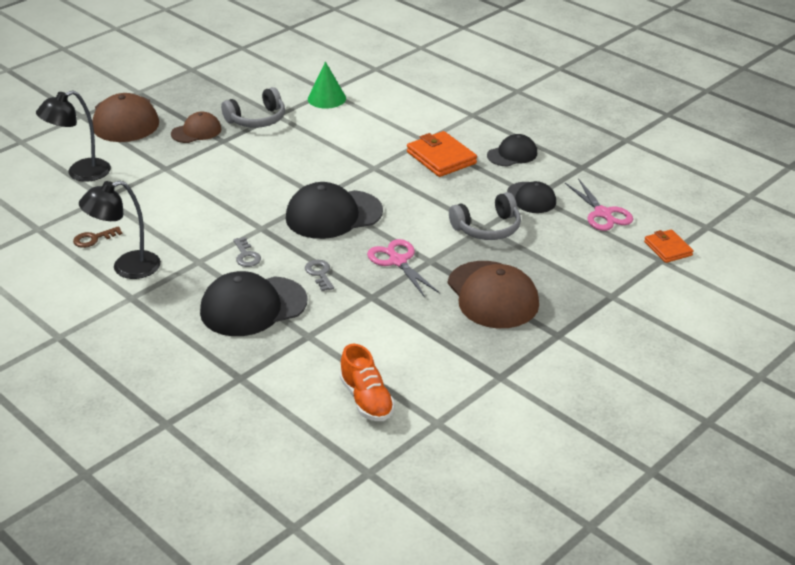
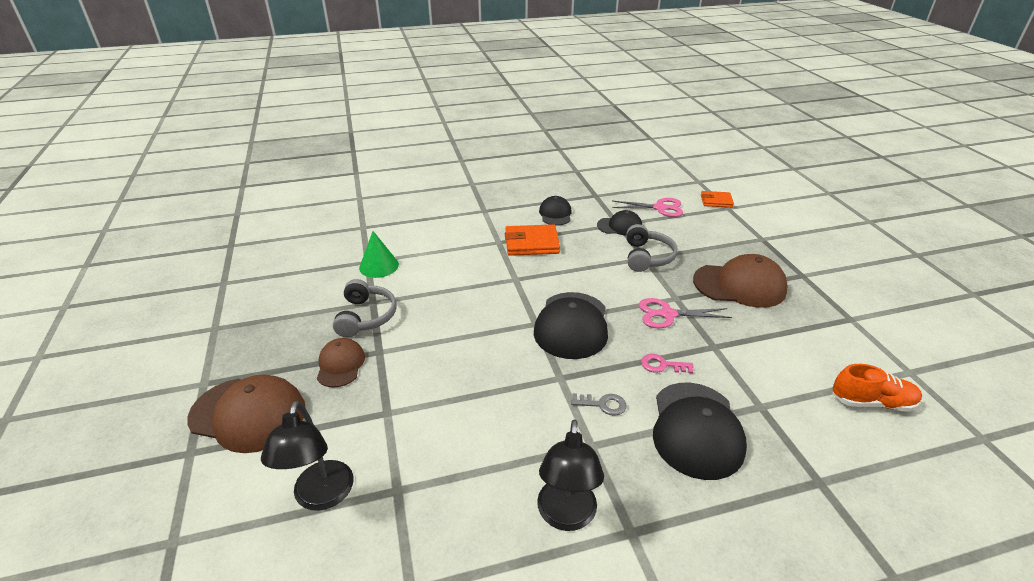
camera: 60 degrees left, 0 degrees up
(94, 239) = (481, 531): brown key -> none
(319, 274) = (662, 365): grey key -> pink key

